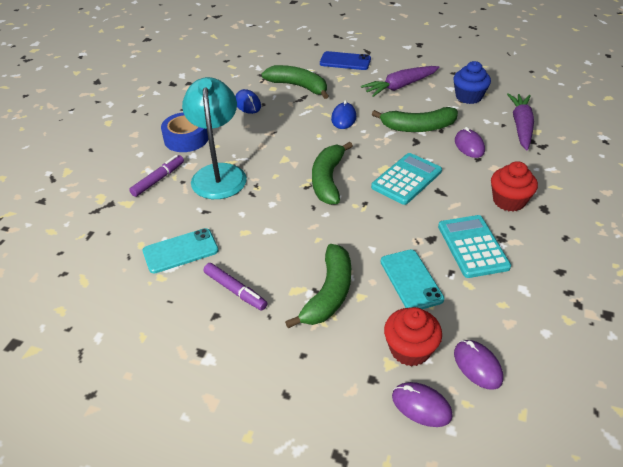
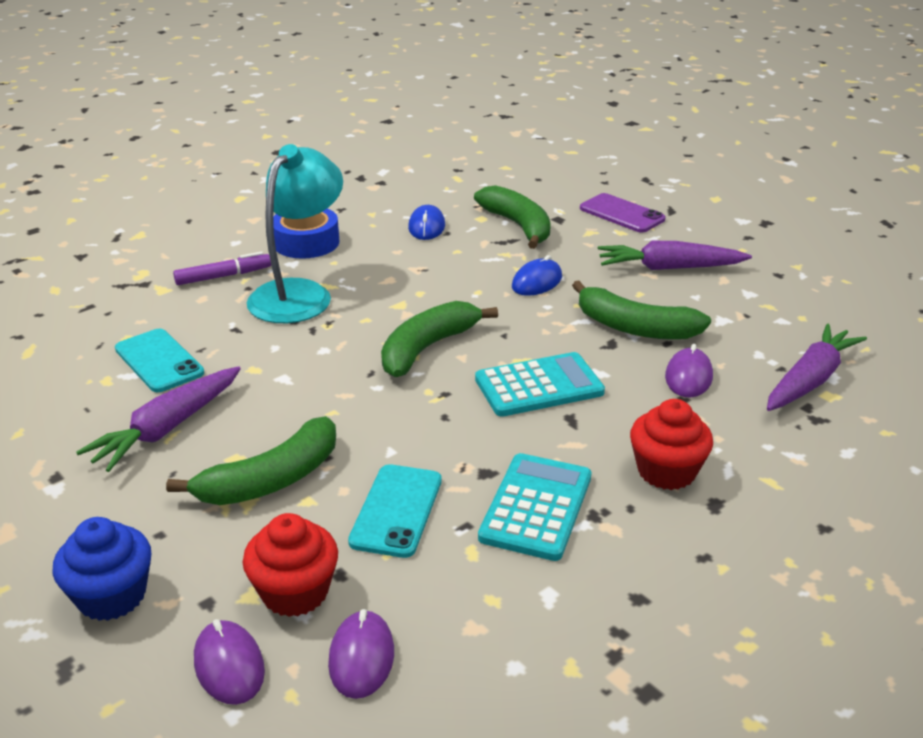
camera: 30 degrees right, 10 degrees down
(180, 251) = (159, 361): turquoise phone -> turquoise phone turned 45 degrees clockwise
(235, 290) = (168, 428): purple marker -> purple carrot
(345, 61) = (621, 214): blue phone -> purple phone
(468, 97) = (766, 313): blue cupcake -> blue cupcake (112, 596)

